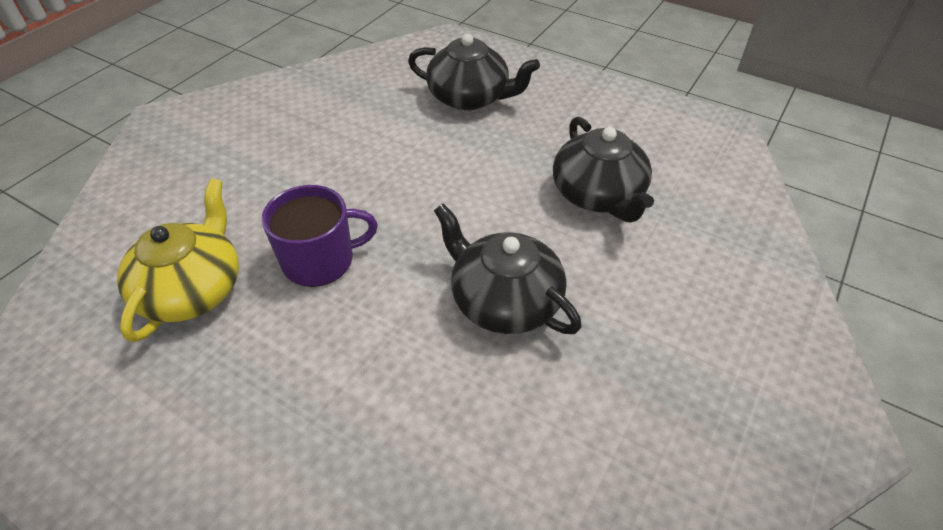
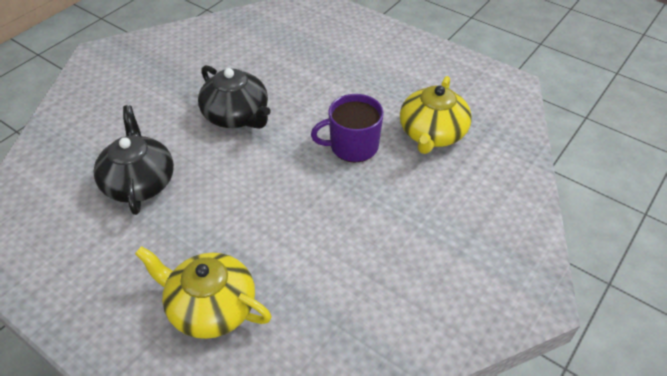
camera: 175 degrees left, 0 degrees up
(470, 97) = (211, 307): black teapot -> yellow teapot

